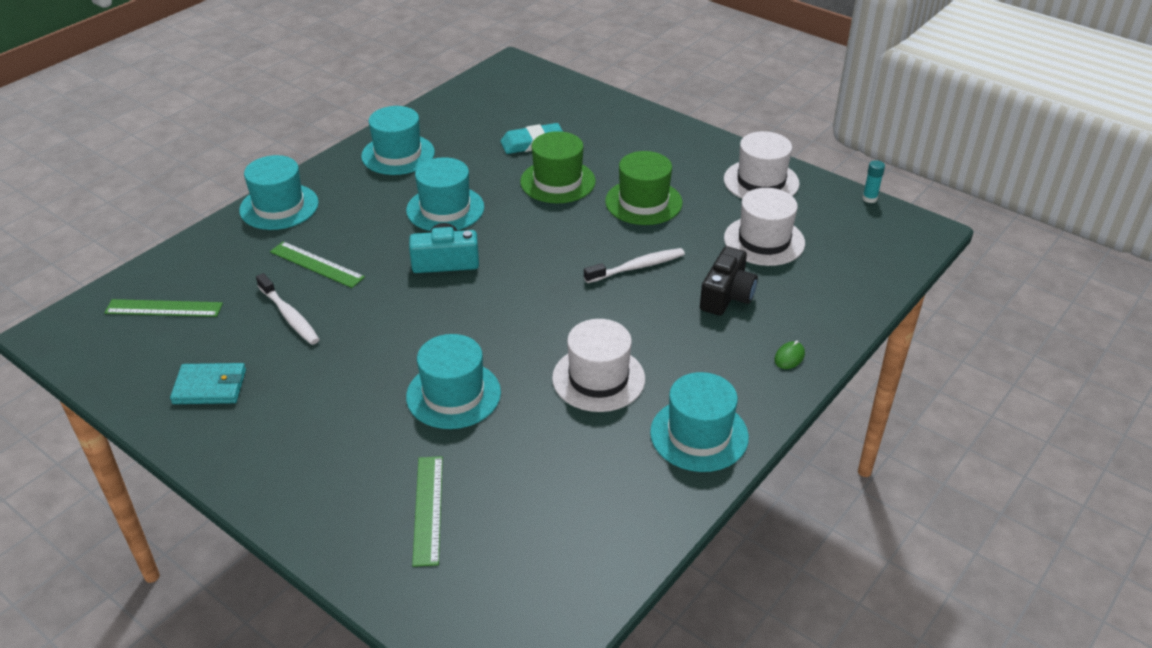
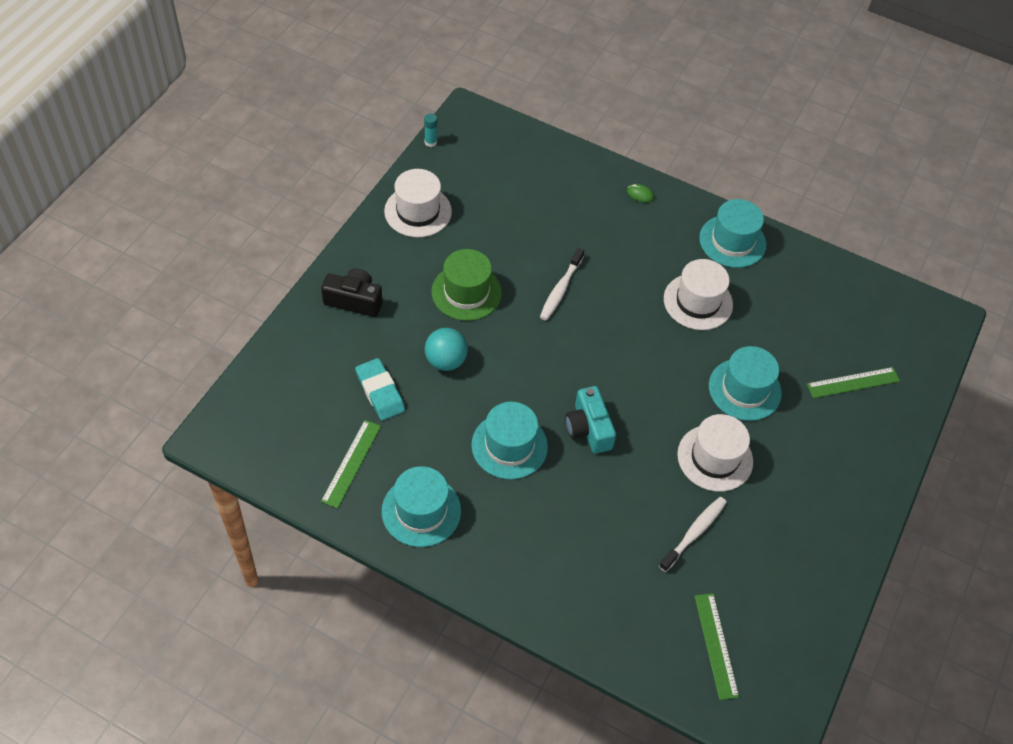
camera: 105 degrees left, 15 degrees up
(210, 387) = (795, 565): turquoise wallet -> none
(279, 207) = (537, 598): turquoise hat -> none
(316, 264) = (619, 533): green ruler -> green ruler (351, 463)
(557, 181) = (446, 361): green hat -> turquoise ball
(637, 267) = (560, 289): white toothbrush -> white toothbrush turned 120 degrees counterclockwise
(727, 295) = (581, 230): black camera -> black camera (354, 300)
(764, 241) = (505, 209): white hat -> white hat (715, 458)

